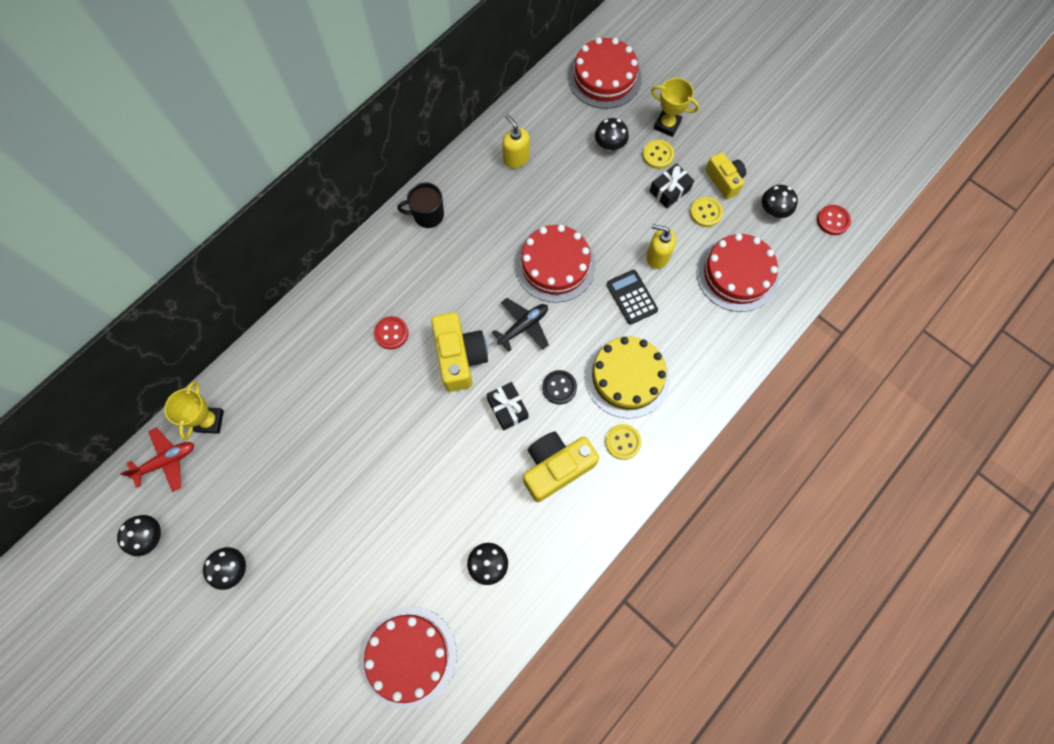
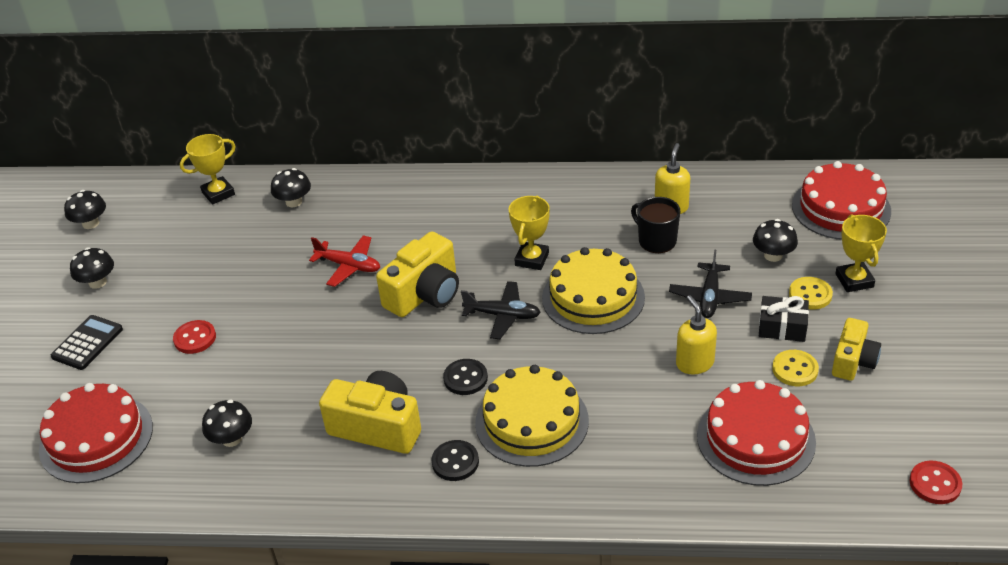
camera: 55 degrees right, 30 degrees down
(166, 461) = (163, 193): red plane -> red plane (349, 266)
(391, 333) = (402, 240): red button -> red button (195, 338)
(427, 215) = (543, 191): black mug -> black mug (656, 240)
(487, 271) = (532, 259): none -> yellow trophy
(507, 408) = (405, 356): black gift -> none
(555, 265) = (593, 297): red cake -> yellow cake
(613, 205) = (710, 297): none -> black plane
(623, 442) = (455, 462): yellow button -> black button
(631, 297) = (625, 371): black calculator -> black calculator (87, 343)
(773, 210) = (874, 423): black mushroom -> black mushroom (294, 202)

